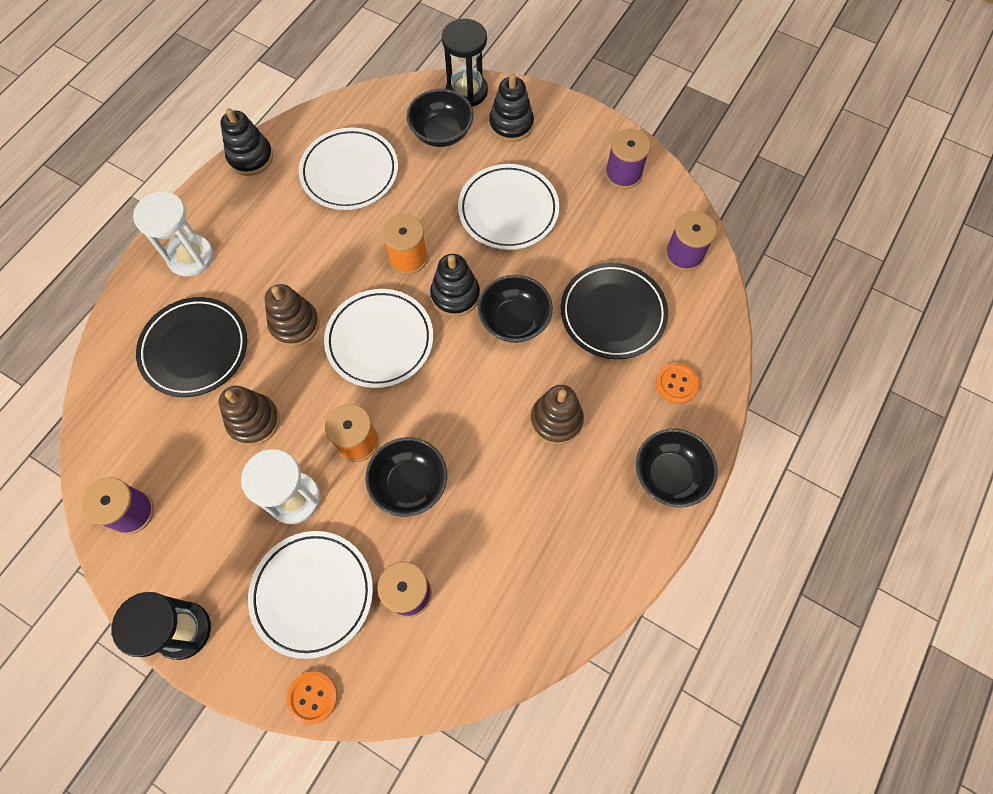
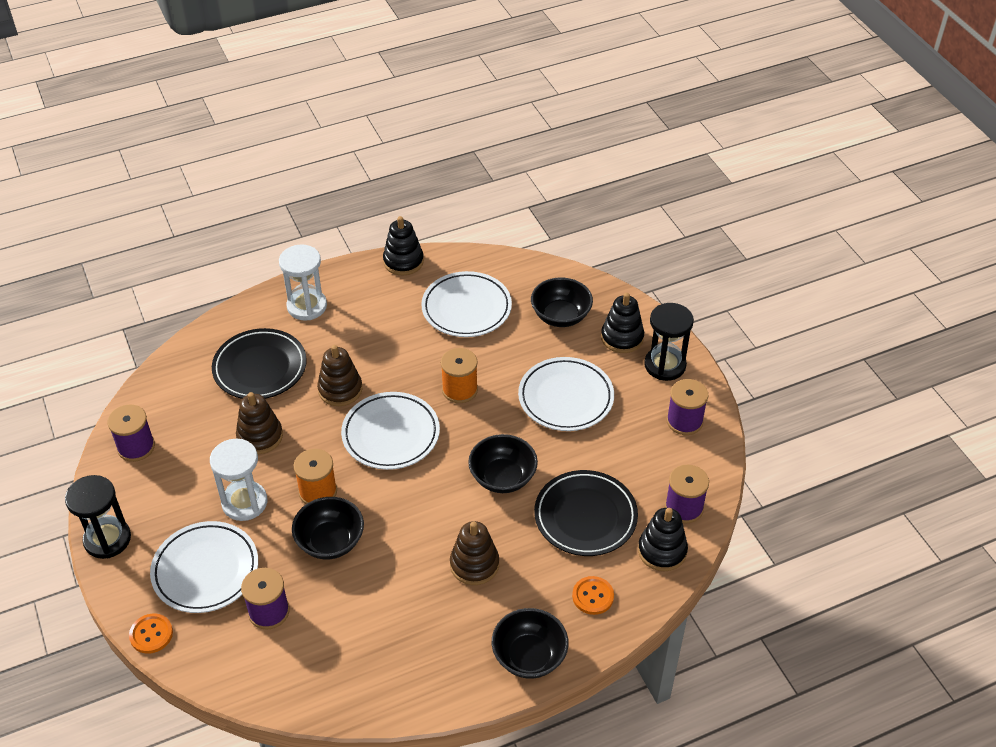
camera: 35 degrees right, 20 degrees down
(455, 295) = (473, 435): black stacking toy -> black stacking toy (662, 551)
(467, 91) = (607, 296): black hourglass -> black hourglass (665, 365)

